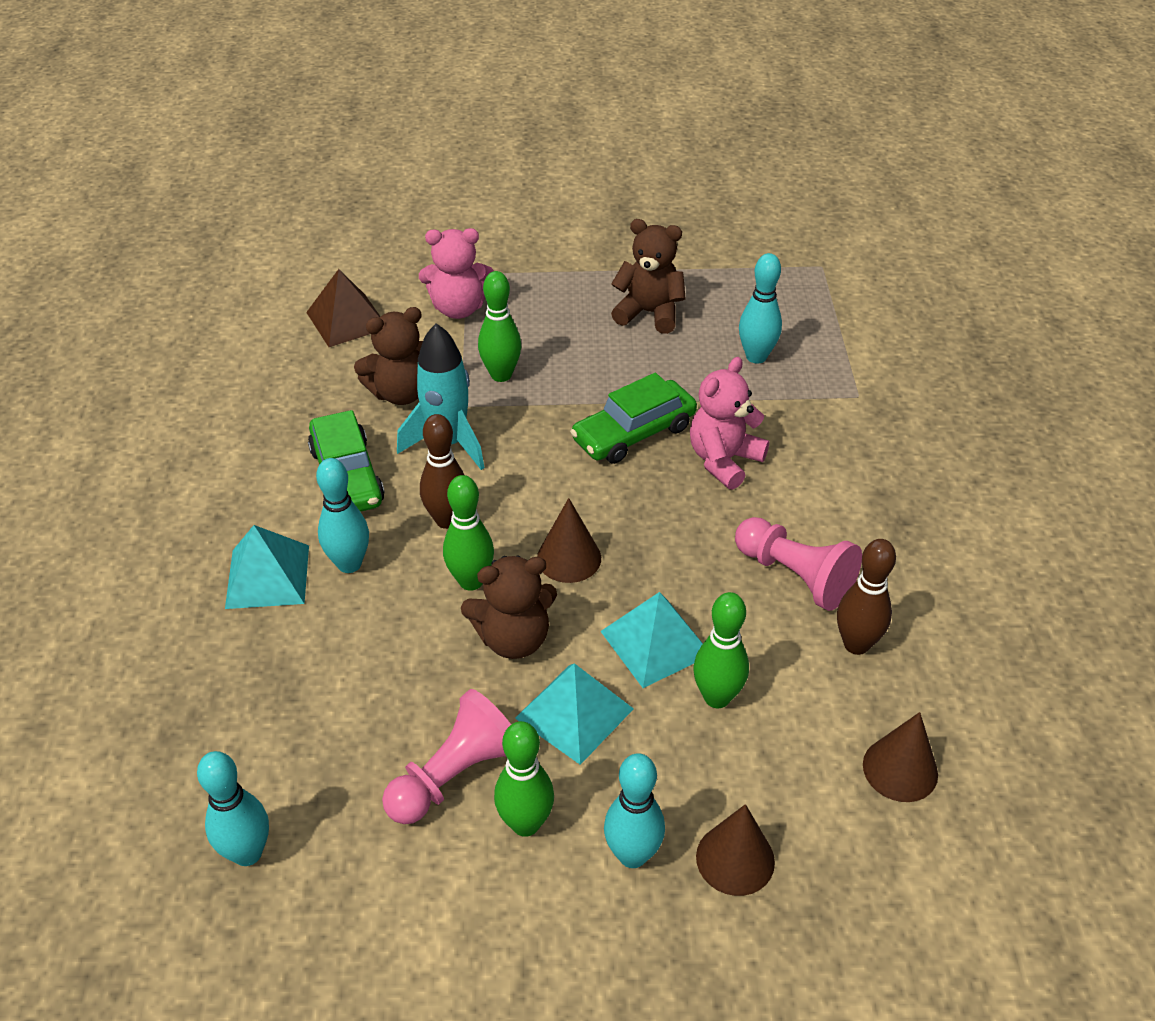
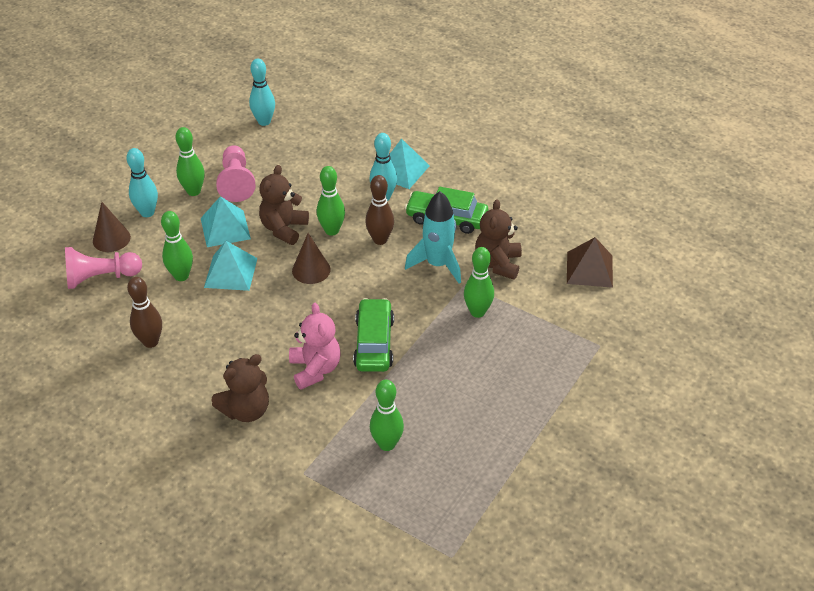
camera: 125 degrees right, 0 degrees up
(458, 308) = (562, 323): pink teddy bear -> none
(649, 313) = (479, 415): brown teddy bear -> brown teddy bear (246, 410)
(756, 357) = (387, 444): turquoise bowling pin -> green bowling pin
(795, 576) = (211, 346): pink pawn -> pink pawn (101, 278)
(900, 769) = (82, 312): brown cone -> none

